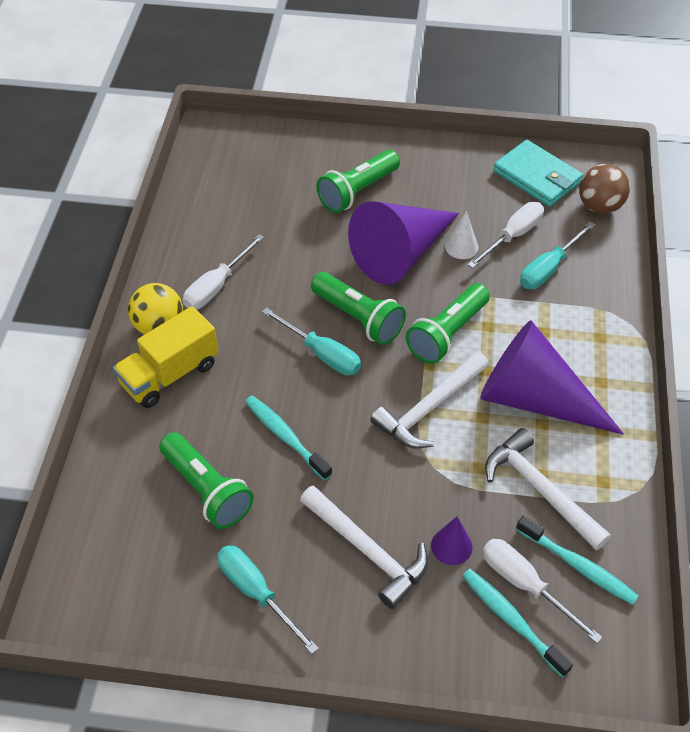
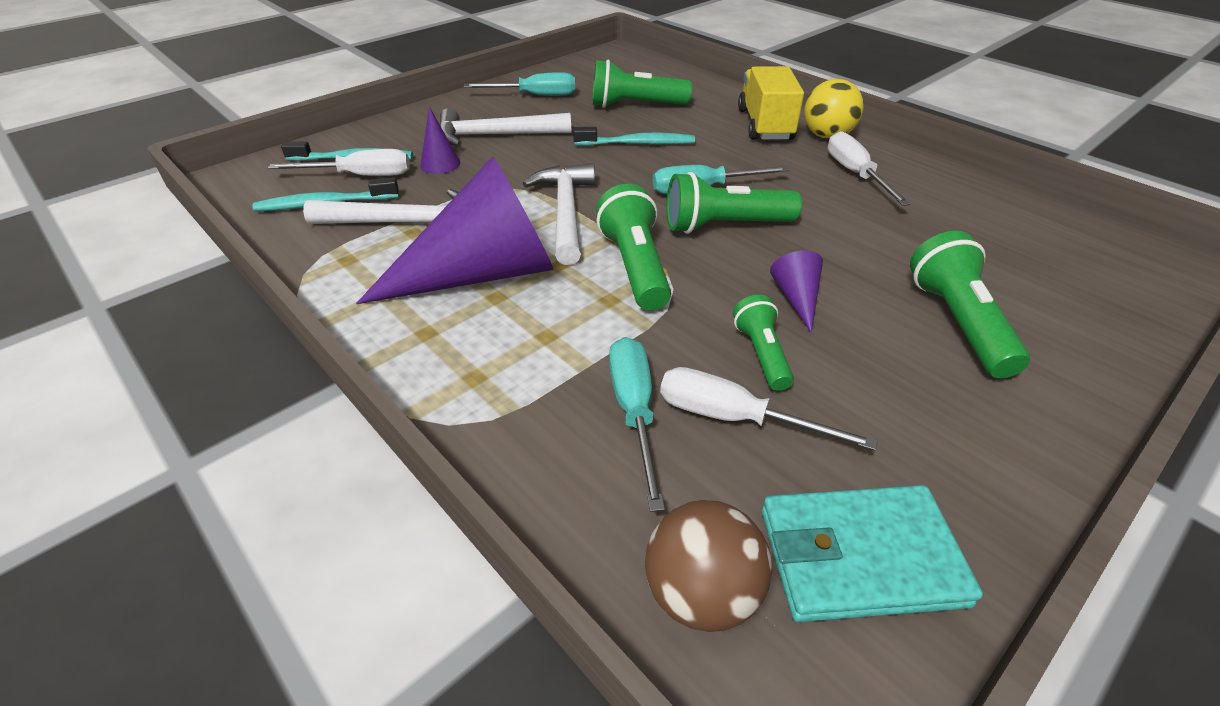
camera: 130 degrees right, 10 degrees down
(401, 254) = (796, 298): purple cone -> purple cone, size x0.41
(461, 246) = (761, 354): white cone -> green flashlight
(513, 236) = (734, 418): white screwdriver -> white screwdriver turned 120 degrees clockwise

